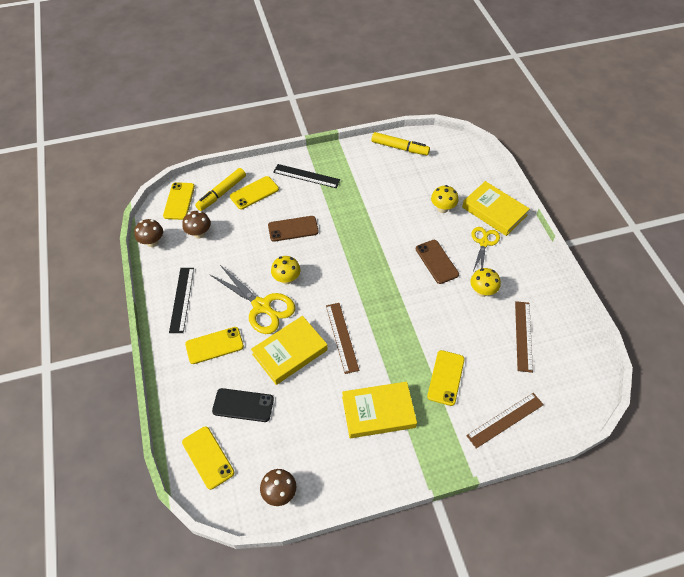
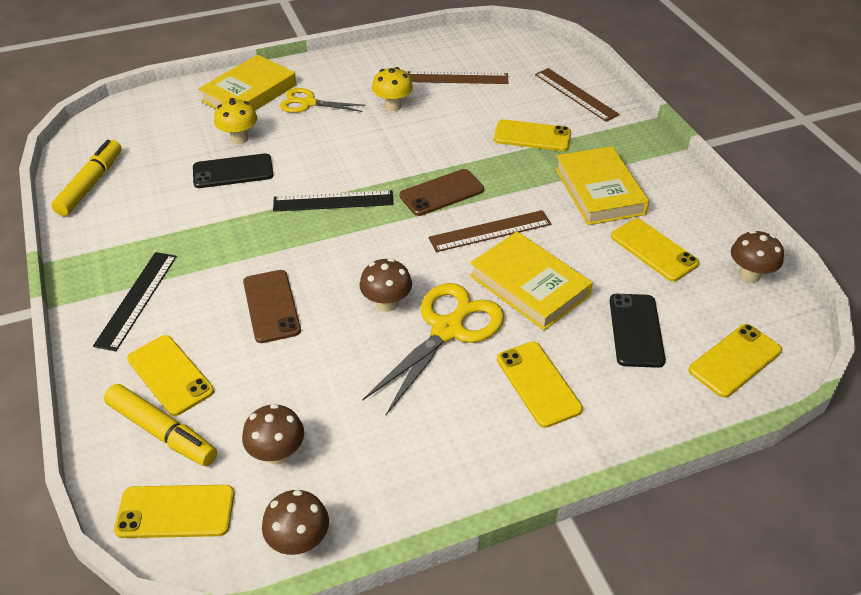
camera: 95 degrees left, 10 degrees down
(181, 299) = (447, 453): black ruler -> black ruler (333, 201)
(286, 279) = (386, 303): yellow mushroom -> brown mushroom
(312, 434) = (654, 250): none -> yellow phone
(409, 207) = (233, 171): none -> black phone
(436, 261) = (343, 144): brown phone -> brown phone (441, 193)

